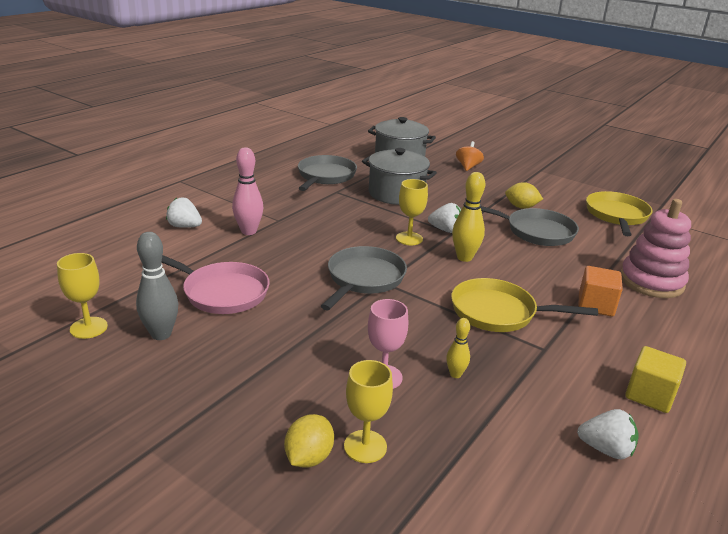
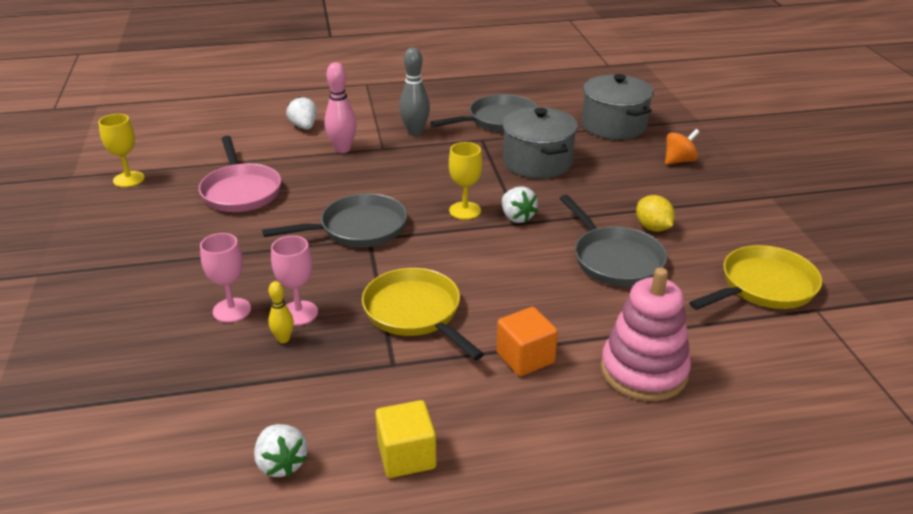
camera: 45 degrees right, 5 degrees up
(161, 334) = (157, 204): grey bowling pin -> grey bowling pin (415, 132)
(309, 457) = (98, 332): yellow lemon -> none
(365, 446) = (137, 347): yellow goblet -> none
(432, 352) = (299, 313): none -> pink goblet
(464, 257) = (483, 251): yellow bowling pin -> none

